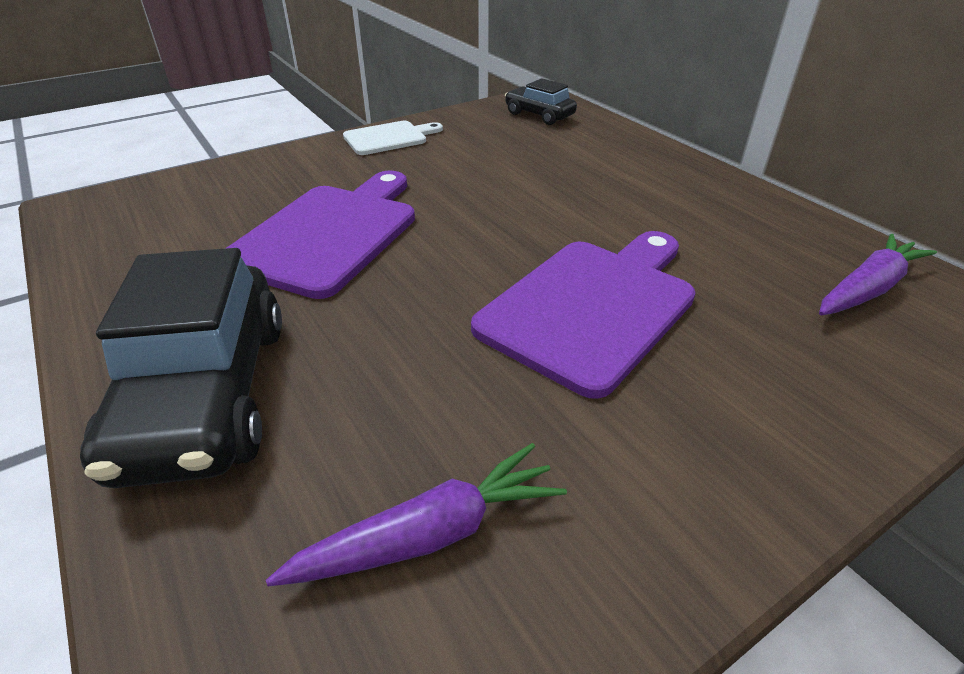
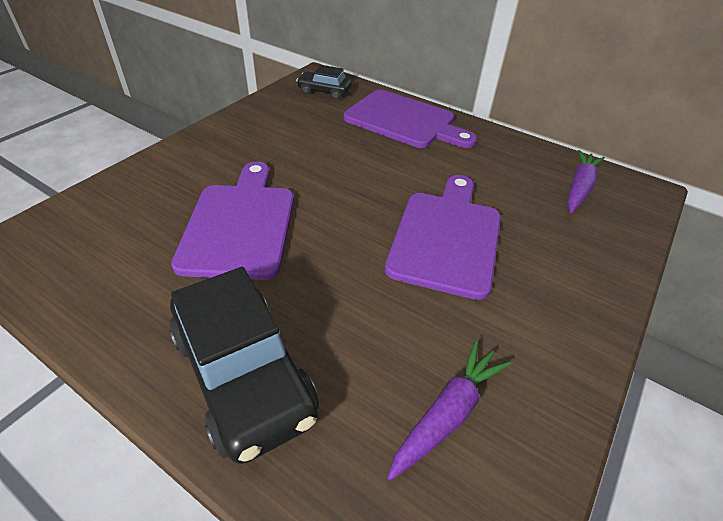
camera: 25 degrees left, 5 degrees up
(389, 138) = (226, 131): white cutting board -> none
(627, 160) = (404, 121): none -> purple cutting board

